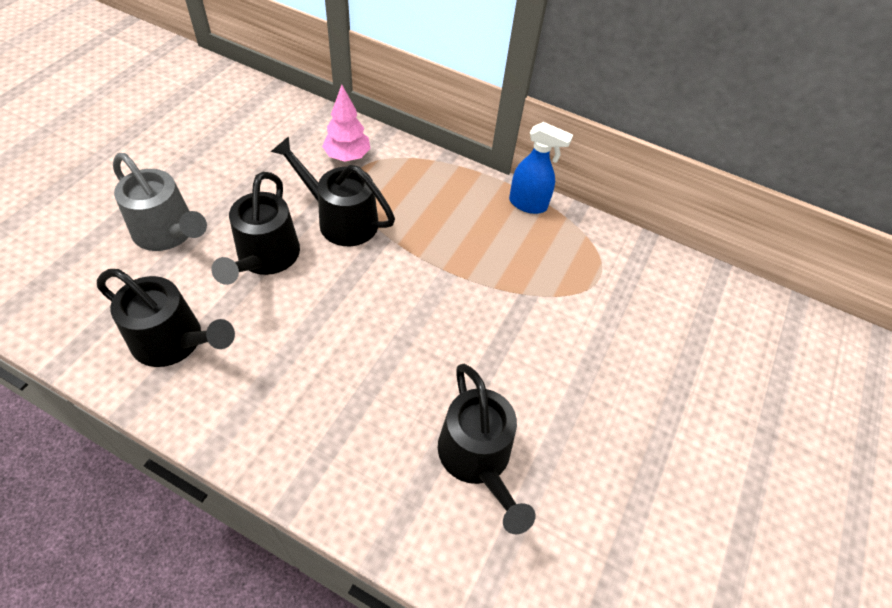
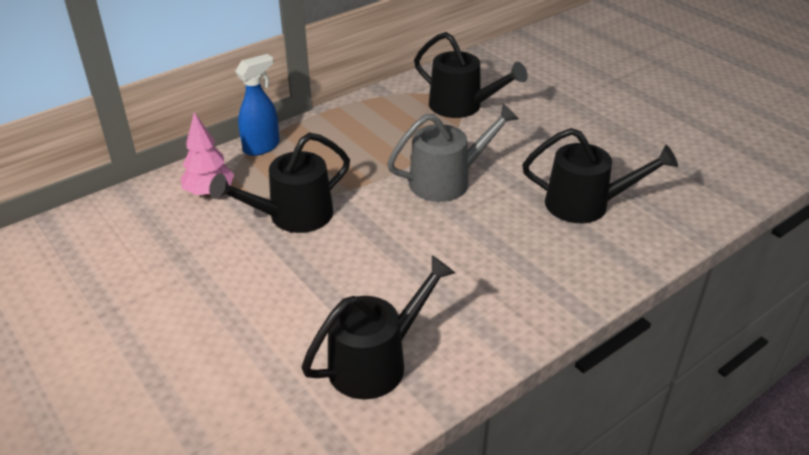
camera: 60 degrees left, 15 degrees down
(169, 233) = (219, 344): grey watering can -> grey watering can (448, 180)
(265, 258) = (308, 277): black watering can -> black watering can (462, 106)
(528, 204) = (354, 109): blue spray bottle -> blue spray bottle (262, 147)

